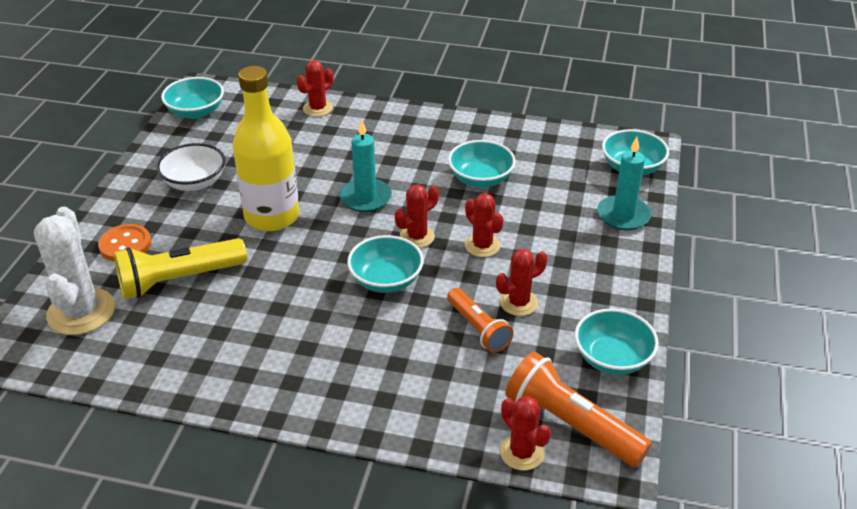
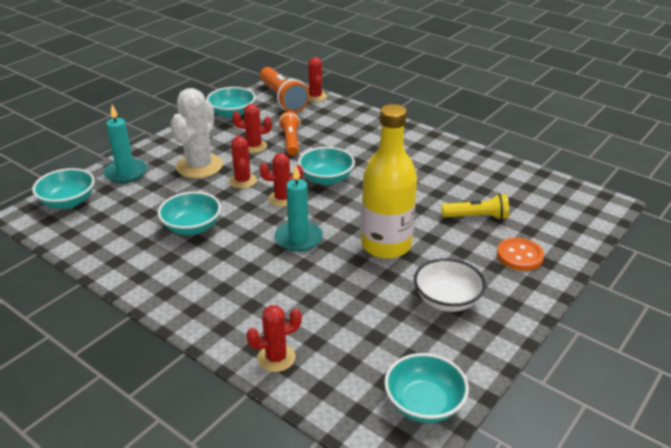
camera: 155 degrees left, 5 degrees down
(81, 312) = (553, 215): white cactus -> white cactus (199, 166)
(179, 280) = (476, 217): yellow flashlight -> yellow flashlight, size x0.64

